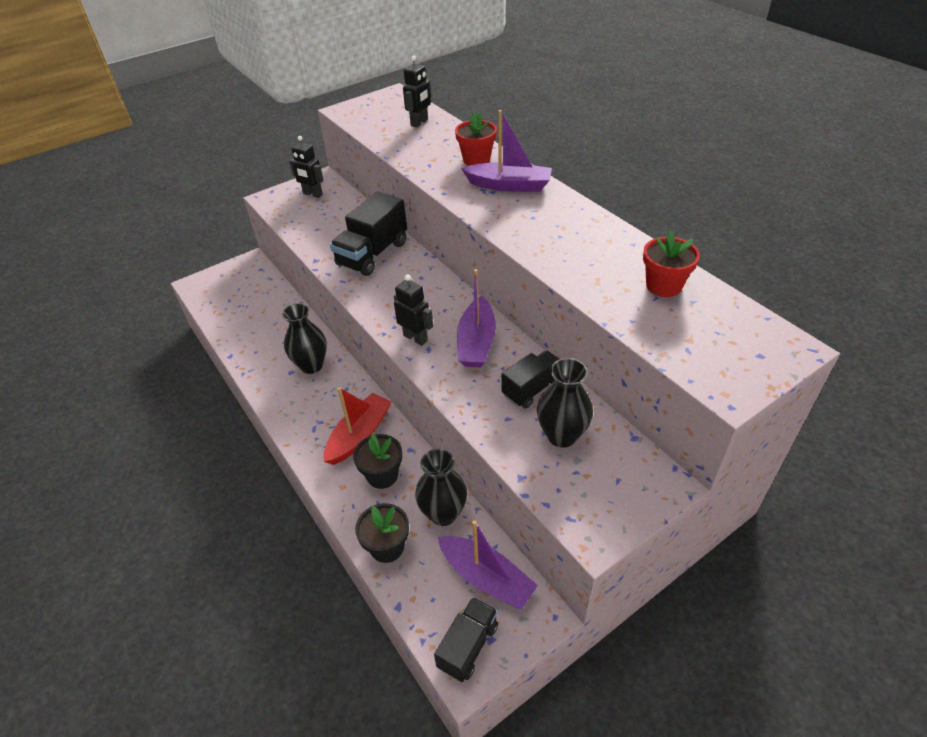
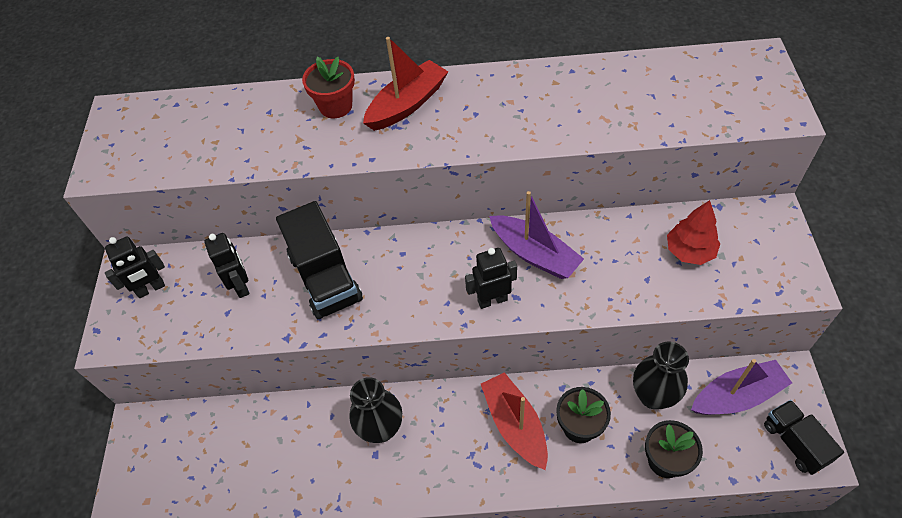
camera: 55 degrees left, 10 degrees up
(419, 123) = (210, 117): black robot -> black robot (241, 285)
(509, 185) = (407, 104): purple boat -> red boat
(532, 389) = (623, 243): black truck -> none
(562, 435) = (689, 251): black vase -> red tree
(663, 286) = (642, 83): red flower pot -> none

